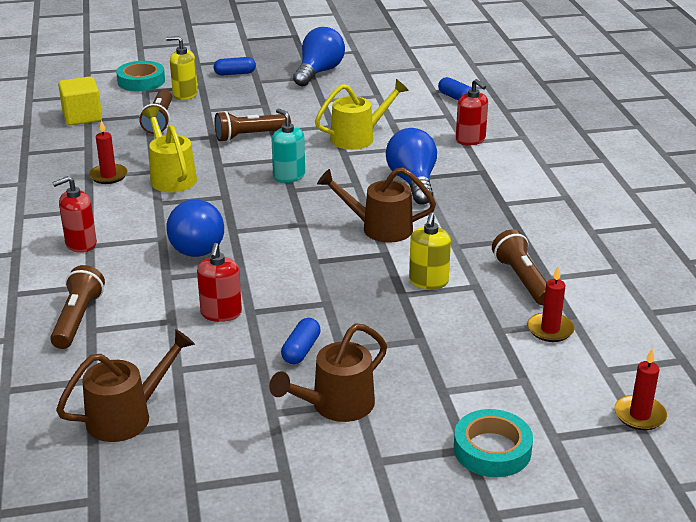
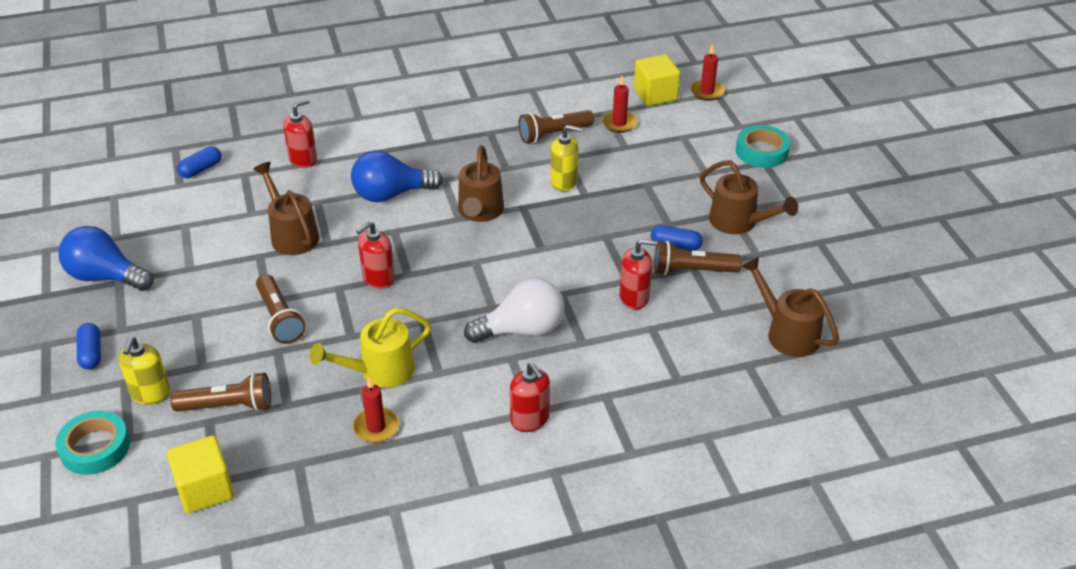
camera: 95 degrees left, 10 degrees up
(78, 319) = (663, 392): brown flashlight -> brown flashlight (692, 270)
(196, 245) = (522, 330): blue light bulb -> white light bulb
(289, 176) = (378, 278): turquoise soap dispenser -> red soap dispenser
(359, 137) = (291, 234): yellow watering can -> brown watering can
(623, 366) = (655, 94): none -> yellow cube

